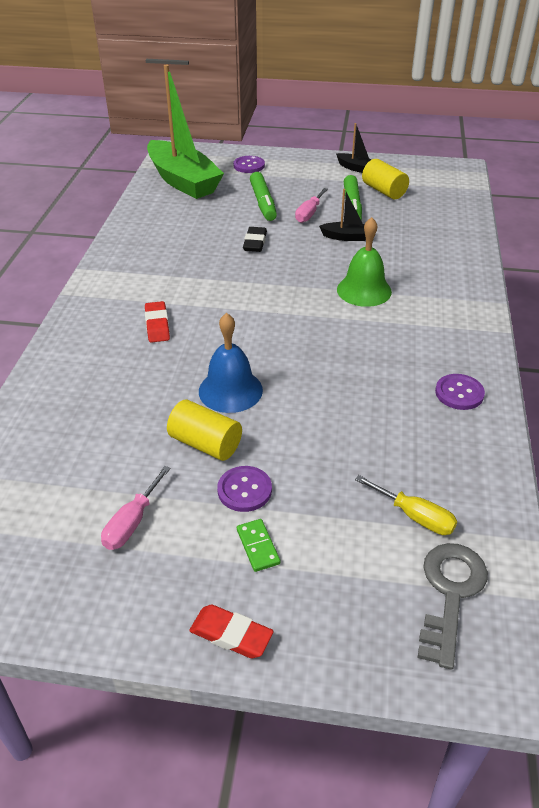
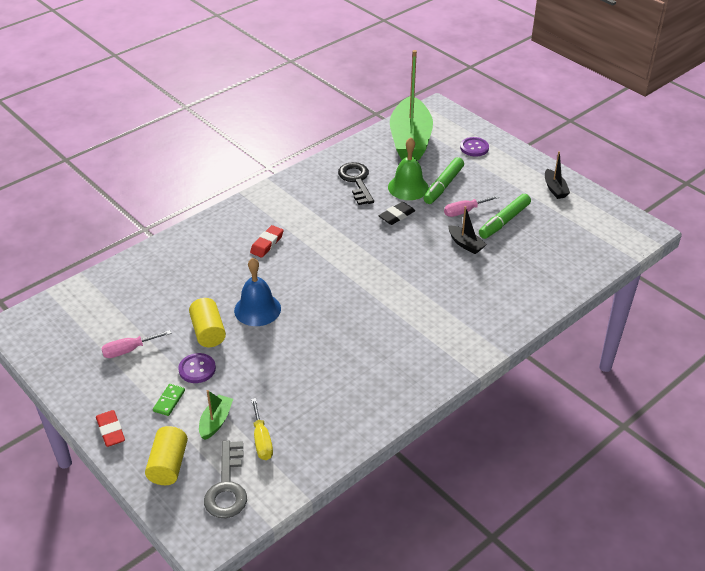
camera: 40 degrees right, 0 degrees up
(177, 232) = (356, 181): none -> black key
(341, 531) = (216, 421): none -> green boat
(364, 290) = (422, 291): green bell -> green bell (408, 187)
(383, 191) = (548, 220): yellow cylinder -> yellow cylinder (168, 465)
(450, 593) = (227, 486): grey key -> grey key turned 120 degrees clockwise
(459, 393) = (384, 393): purple button -> none

